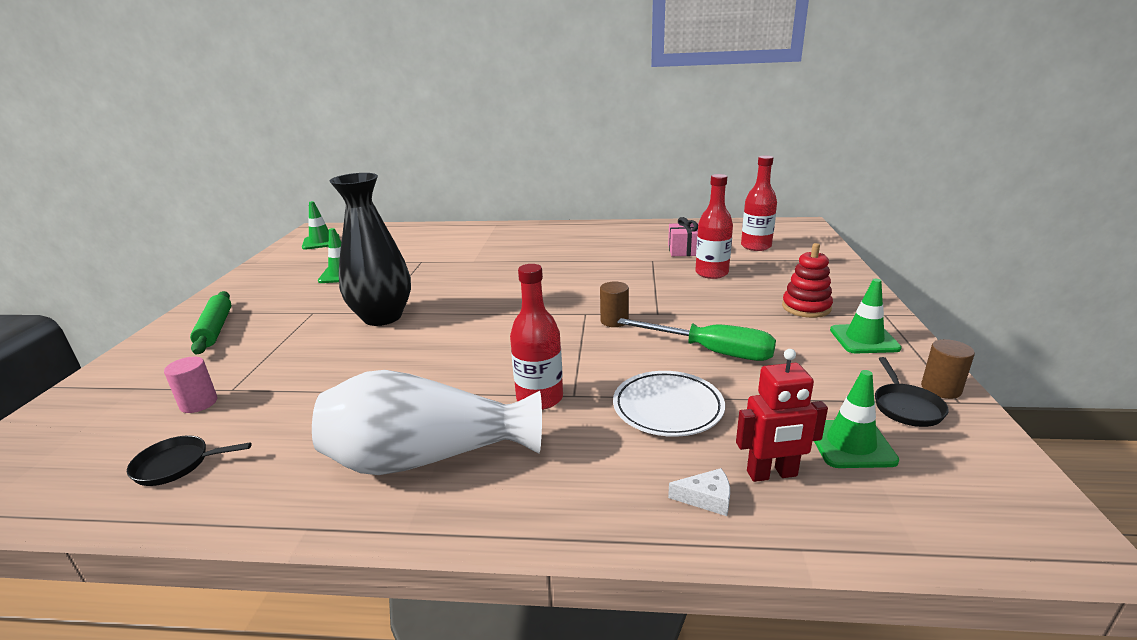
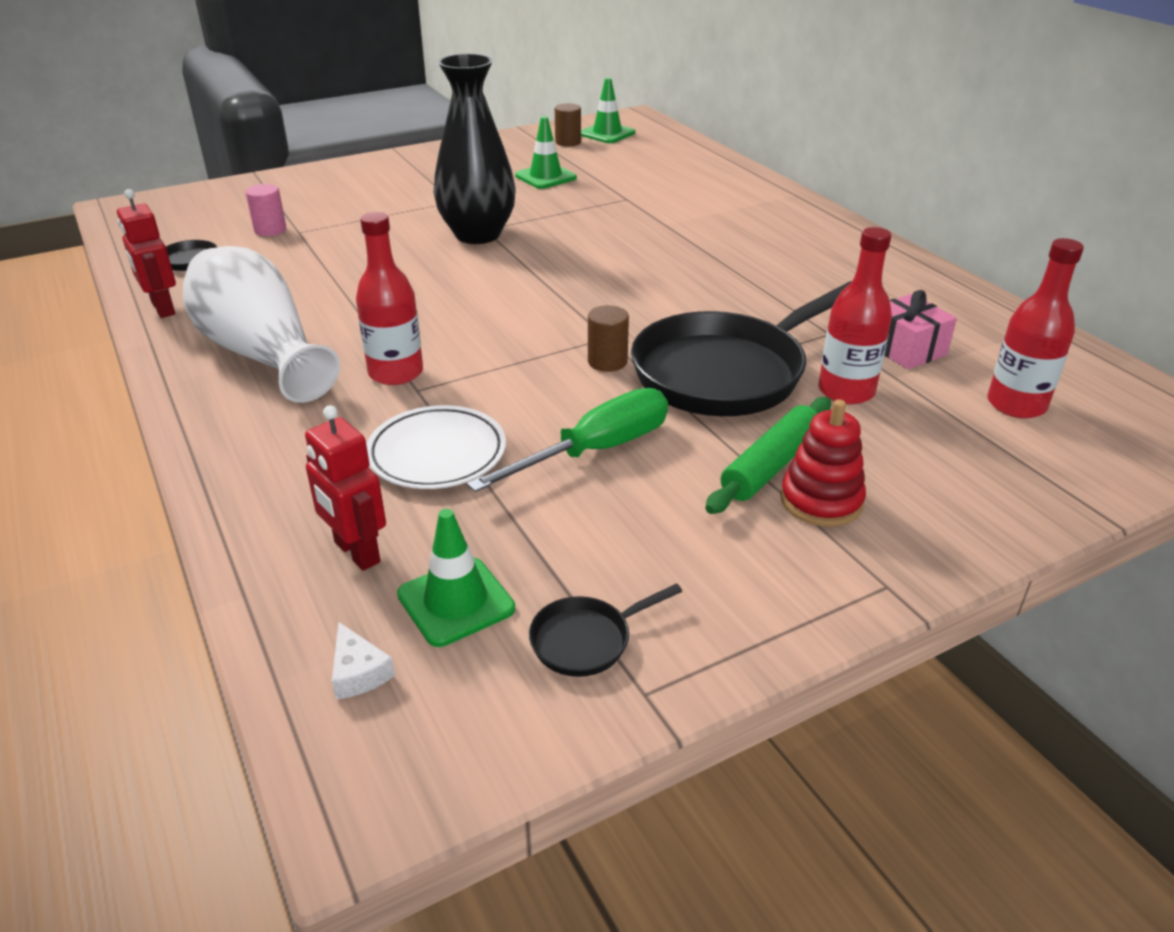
camera: 55 degrees right, 10 degrees up
(215, 329) = (383, 179): green rolling pin -> green rolling pin (770, 466)
(246, 505) = (162, 308): none -> red robot
(663, 293) = (726, 372): none -> black pan
(706, 498) = (290, 519): white cheese -> white cheese (358, 672)
(711, 351) = (595, 451): green screwdriver -> green screwdriver turned 120 degrees counterclockwise
(864, 339) = (765, 575): green traffic cone -> none
(941, 389) = (670, 671): brown cylinder -> brown cylinder (568, 142)

